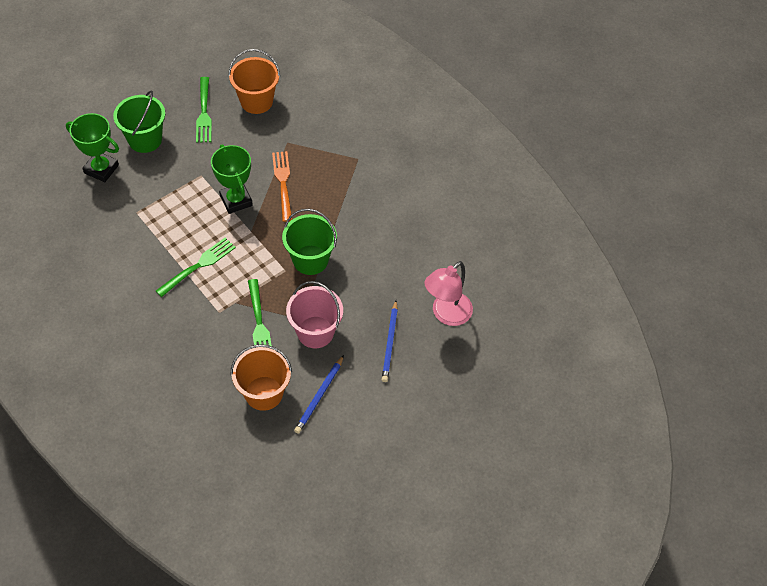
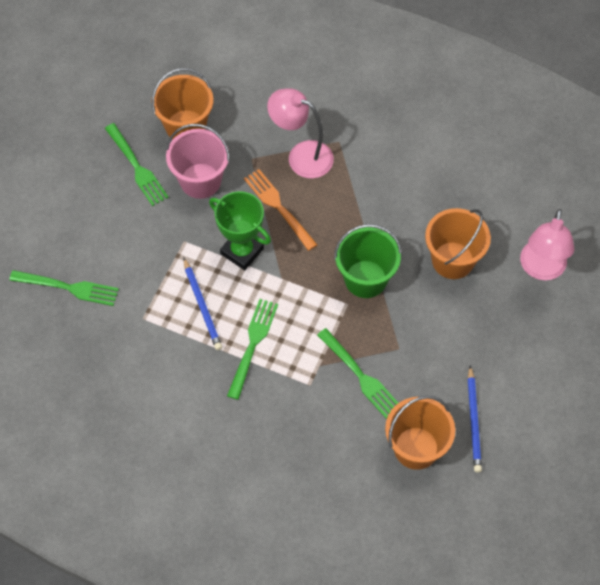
camera: 25 degrees left, 5 degrees up
(101, 169) = (68, 287): green trophy -> green fork
(145, 139) = (93, 230): green bucket -> none
(315, 332) = (424, 355): pink bucket -> pink bucket (200, 181)
(324, 156) = (301, 156): none -> pink lamp
(384, 277) = (453, 260): none -> orange bucket
(390, 343) = (506, 328): blue pencil -> blue pencil (202, 306)

